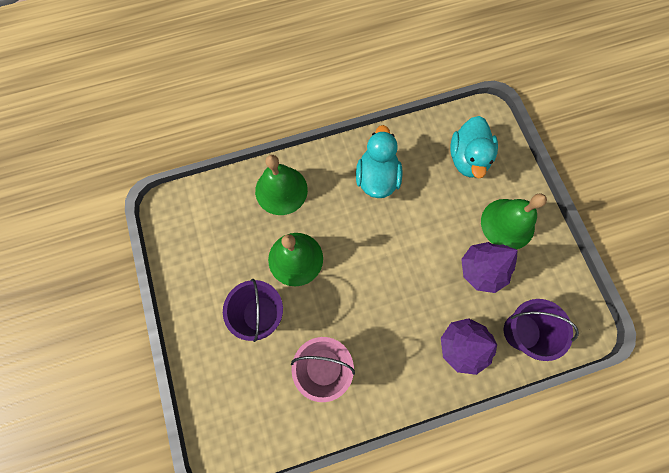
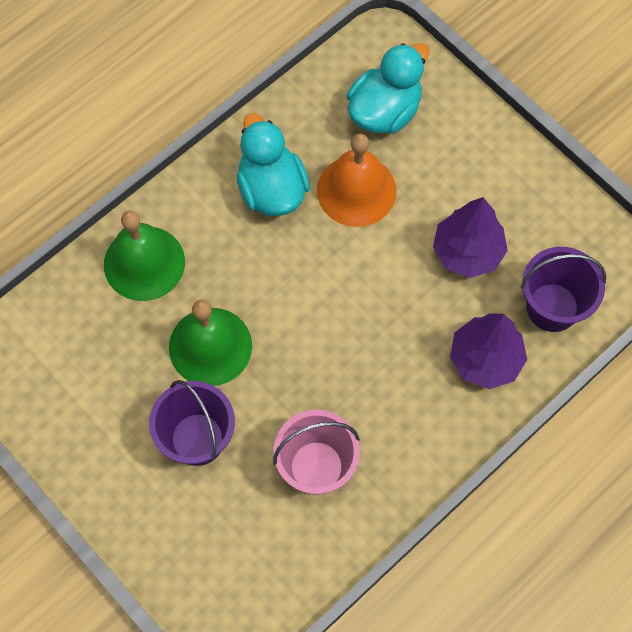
camera: 25 degrees left, 5 degrees down
(428, 200) = (356, 190): none -> orange bell
(468, 158) = (385, 111): turquoise duck -> turquoise duck turned 120 degrees counterclockwise
(507, 224) = (475, 176): green bell -> none

